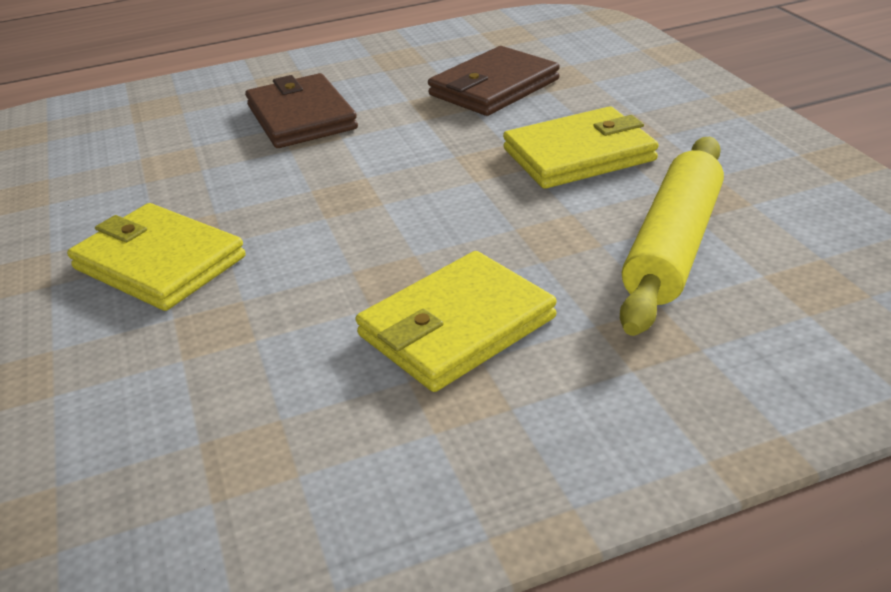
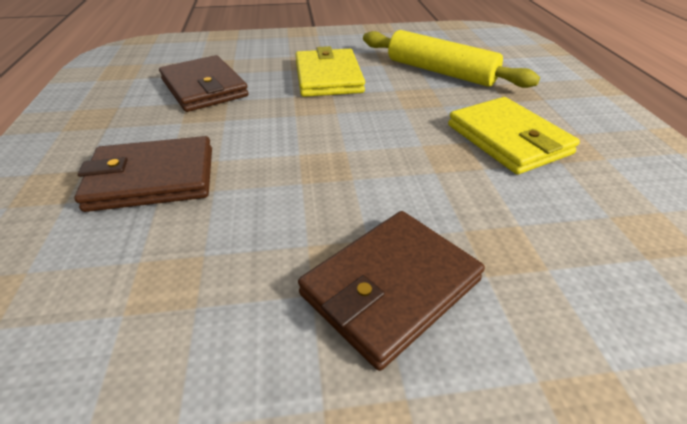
camera: 80 degrees left, 5 degrees up
(159, 263) = (390, 288): yellow wallet -> brown wallet

